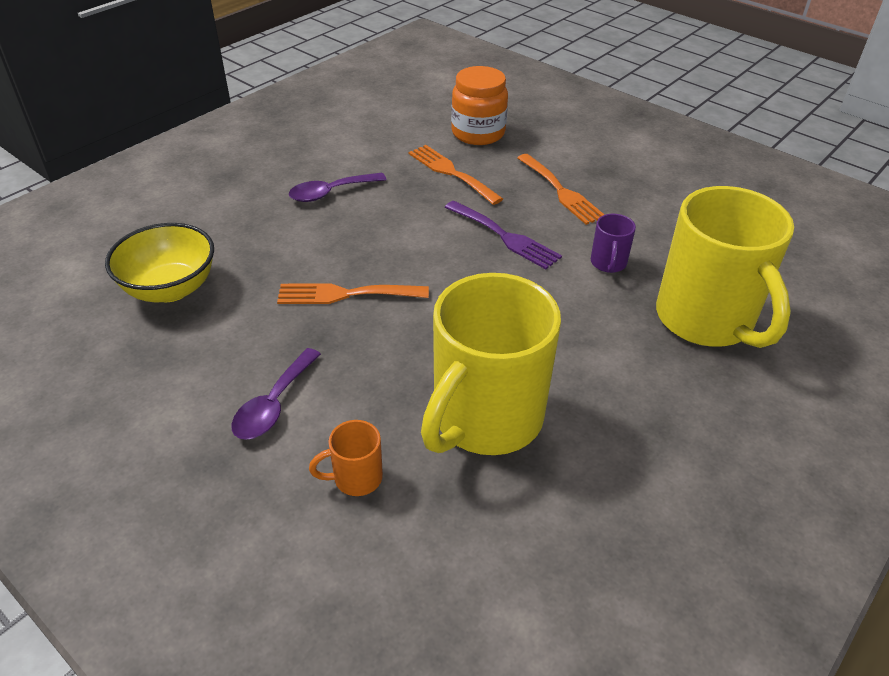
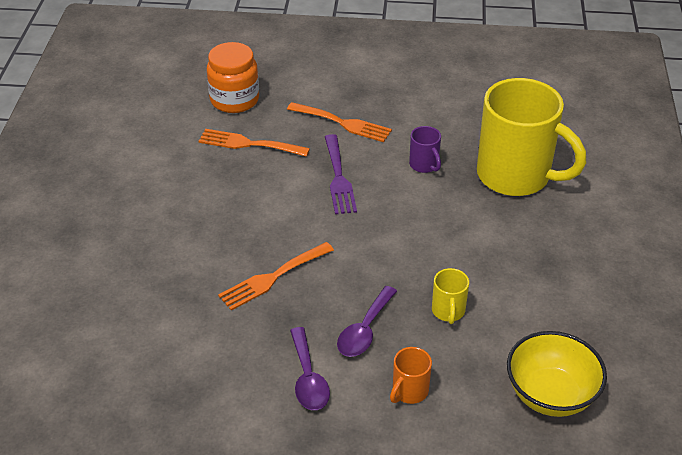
camera: 35 degrees left, 0 degrees up
(170, 289) = (135, 343): yellow bowl -> yellow bowl (550, 395)
(330, 193) = (173, 204): purple spoon -> purple spoon (364, 330)
(485, 419) = (448, 311): yellow mug -> yellow mug, size x0.41
(505, 237) = (339, 178): purple fork -> purple fork turned 75 degrees clockwise

